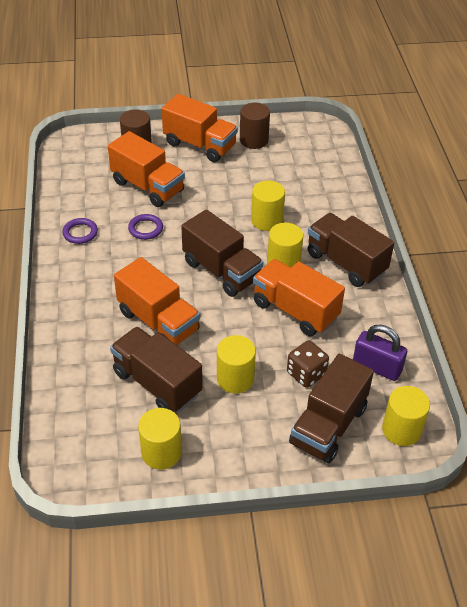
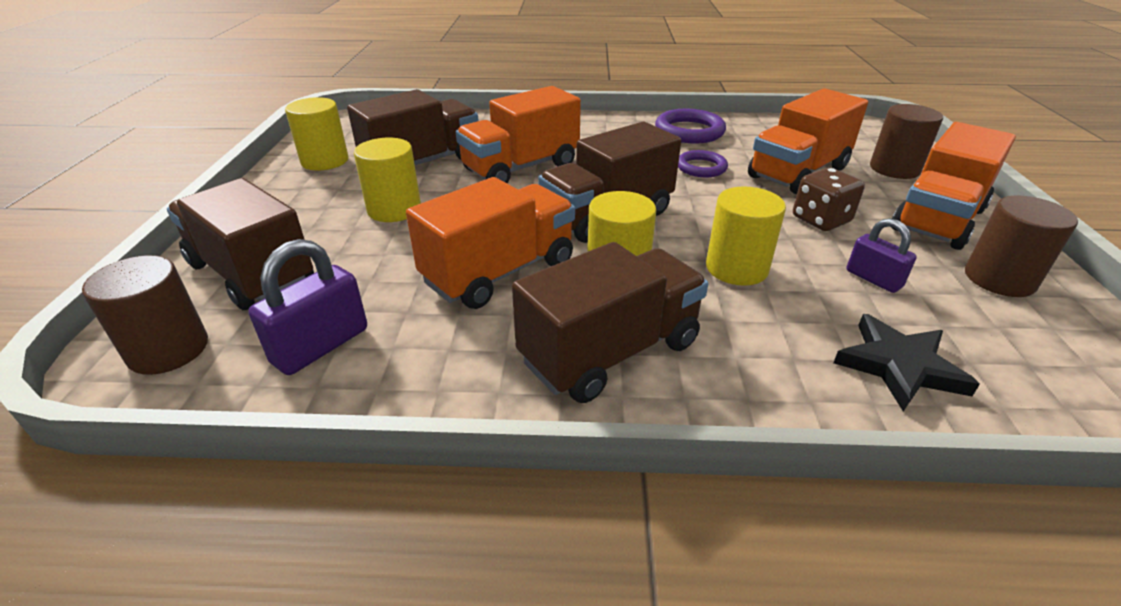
camera: 100 degrees right, 10 degrees down
(80, 233) = (689, 131): purple ring -> purple ring, size x1.55
(264, 177) = (873, 279): none -> purple padlock
(306, 373) = (362, 266): brown dice -> brown dice (821, 220)
(325, 181) = (899, 365): none -> black star
(401, 430) = (168, 350): yellow cylinder -> brown cylinder

